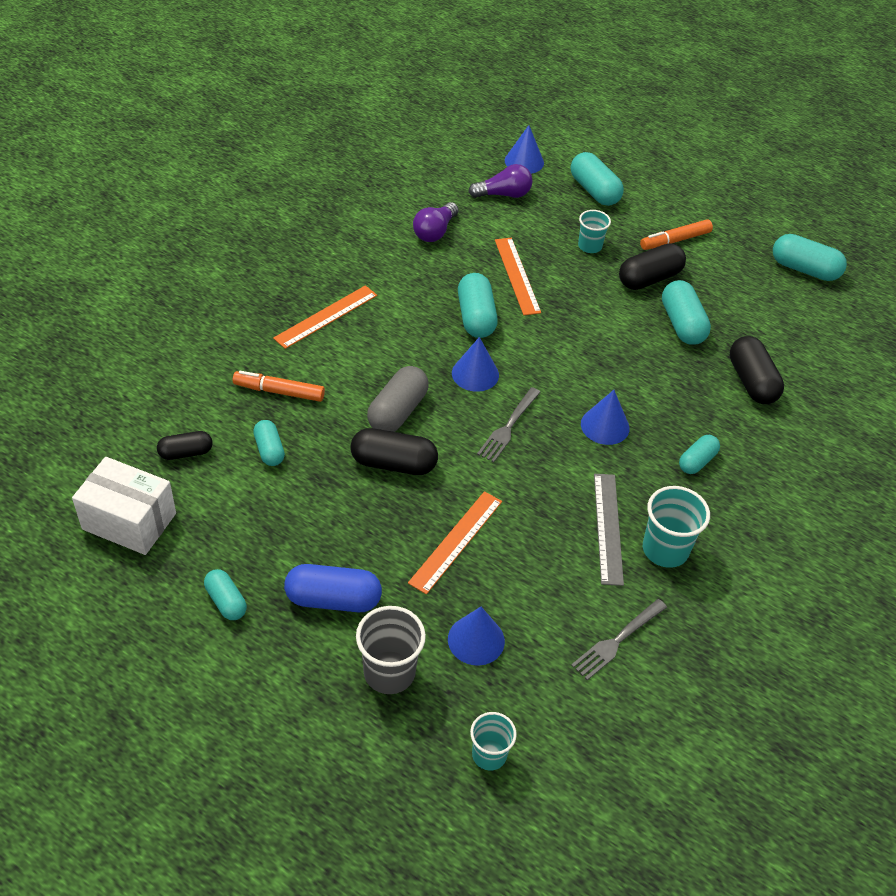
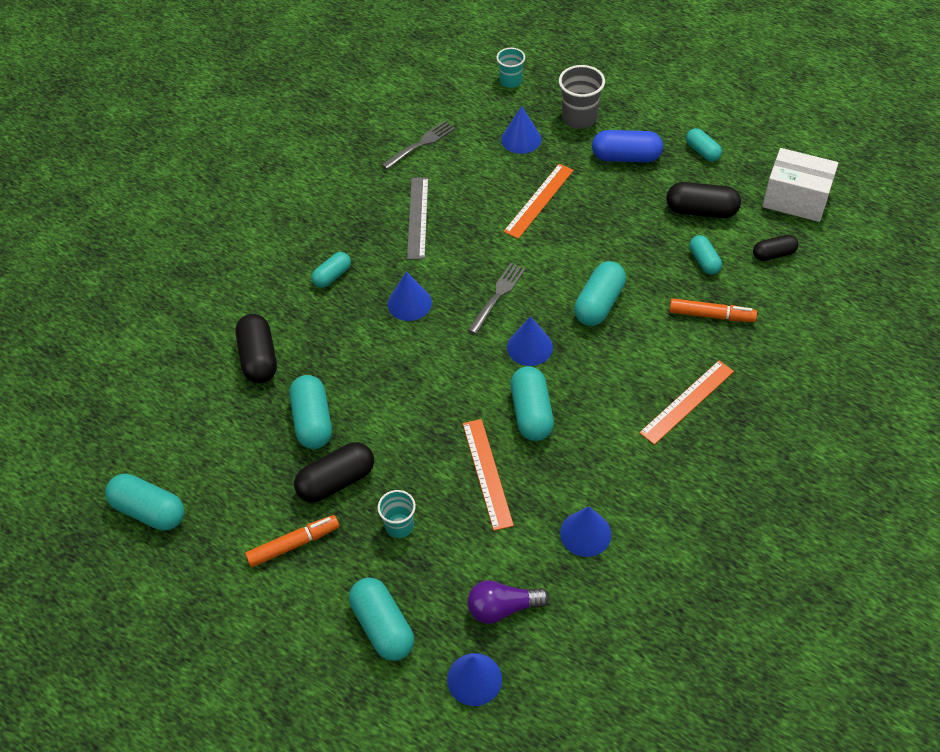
camera: 175 degrees left, 5 degrees up
(393, 464) = (596, 256): black capsule -> black capsule (701, 211)
(397, 411) = (599, 303): grey capsule -> turquoise capsule
(435, 232) = (585, 533): purple light bulb -> blue cone
(665, 549) = (374, 204): turquoise cup -> none

